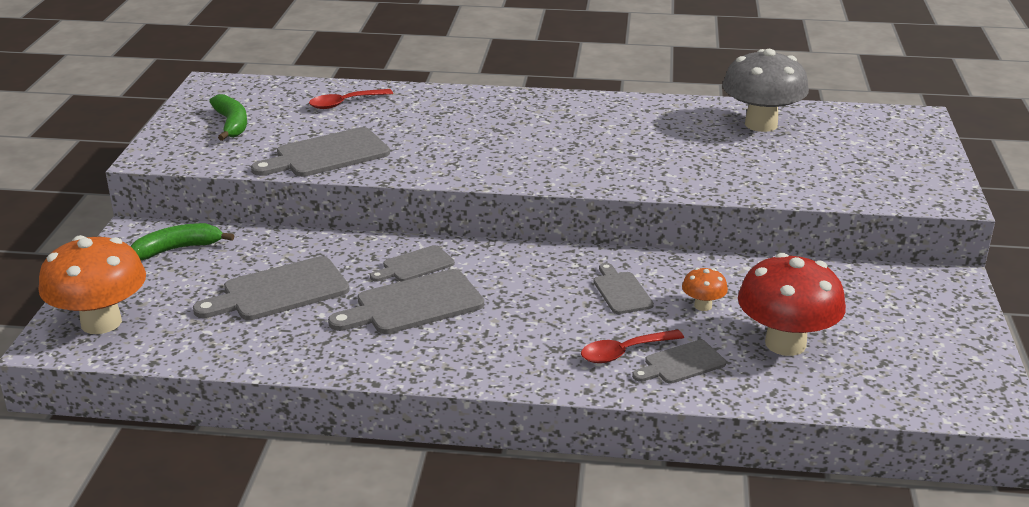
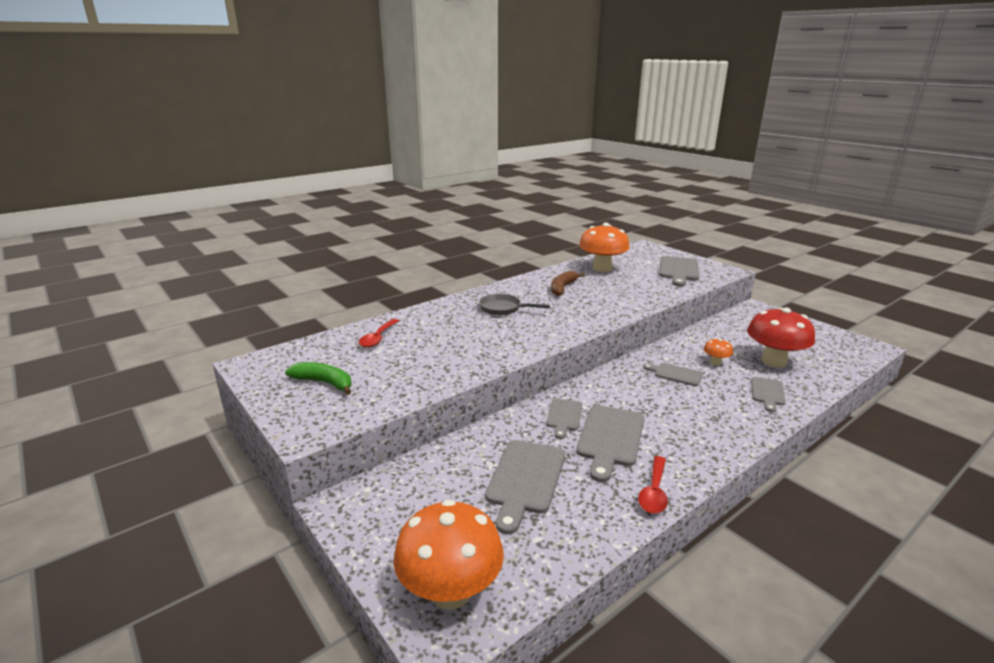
camera: 45 degrees left, 5 degrees down
(177, 249) = (398, 496): green banana -> none
(327, 155) = (434, 371): grey cutting board -> grey cutting board (678, 270)
(521, 124) = (503, 309): none -> grey pan
(624, 352) = (740, 402): red spoon -> red spoon (654, 492)
(645, 128) = (563, 288): none -> brown banana
(761, 124) = (602, 268): grey mushroom -> orange mushroom

